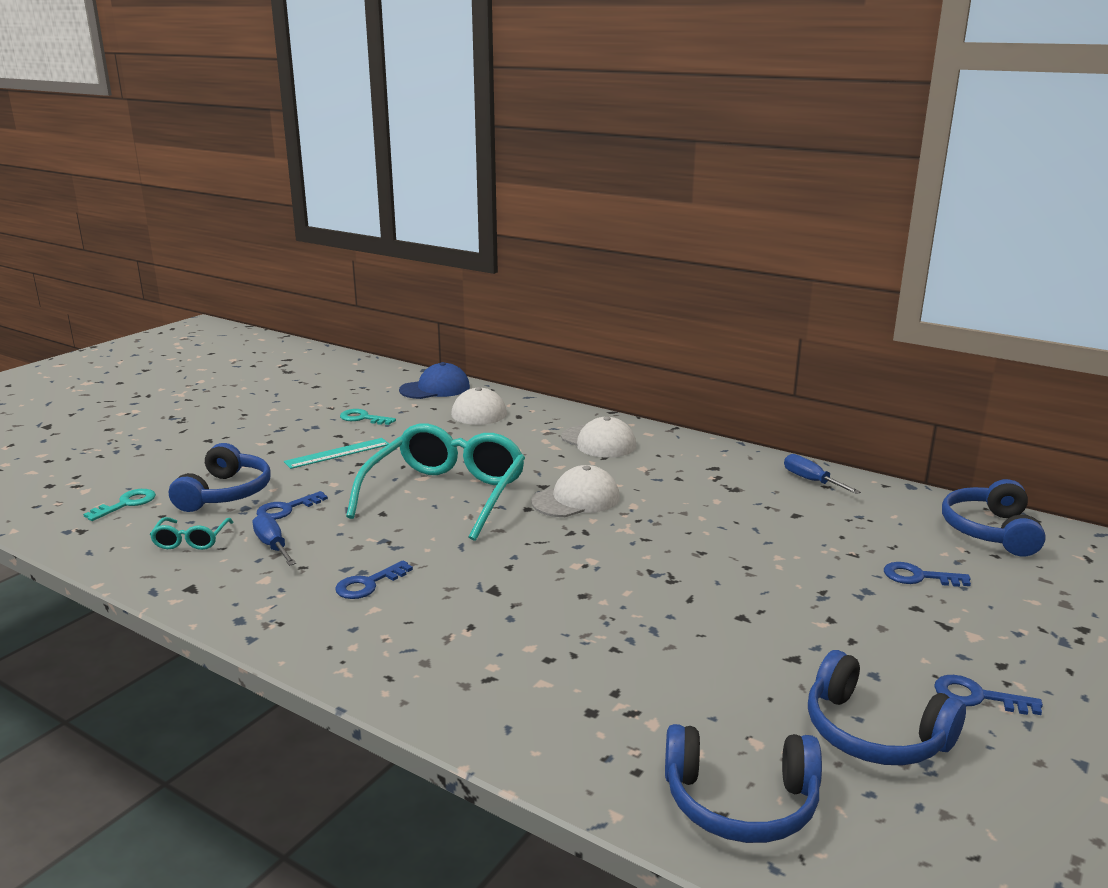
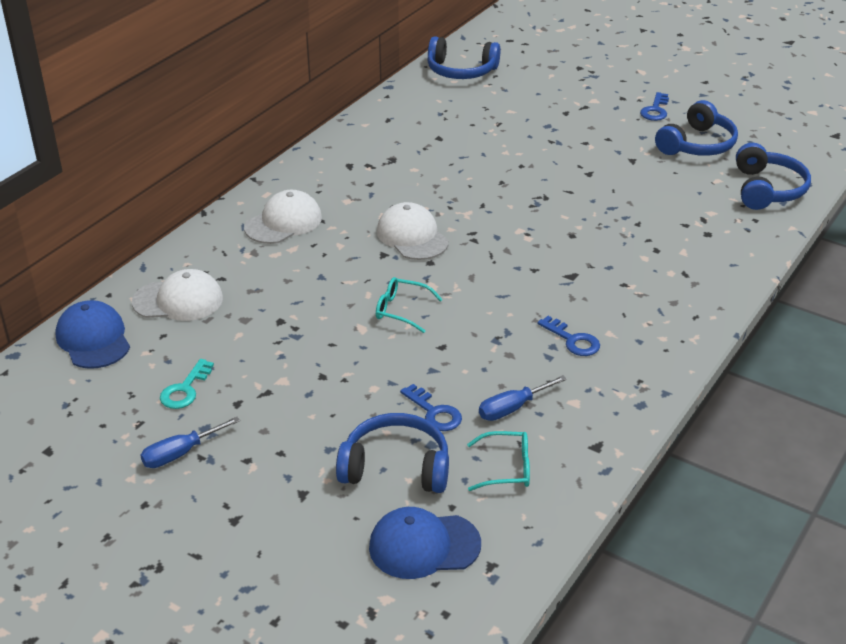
camera: 90 degrees left, 15 degrees up
(126, 504) = (424, 546): turquoise key -> blue cap
(337, 453) = (292, 396): turquoise ruler -> none
(446, 494) = (401, 310): turquoise glasses -> turquoise glasses, size x0.42
(811, 481) = (378, 124): blue screwdriver -> blue screwdriver (180, 453)
(918, 577) = (527, 105): blue key -> none

